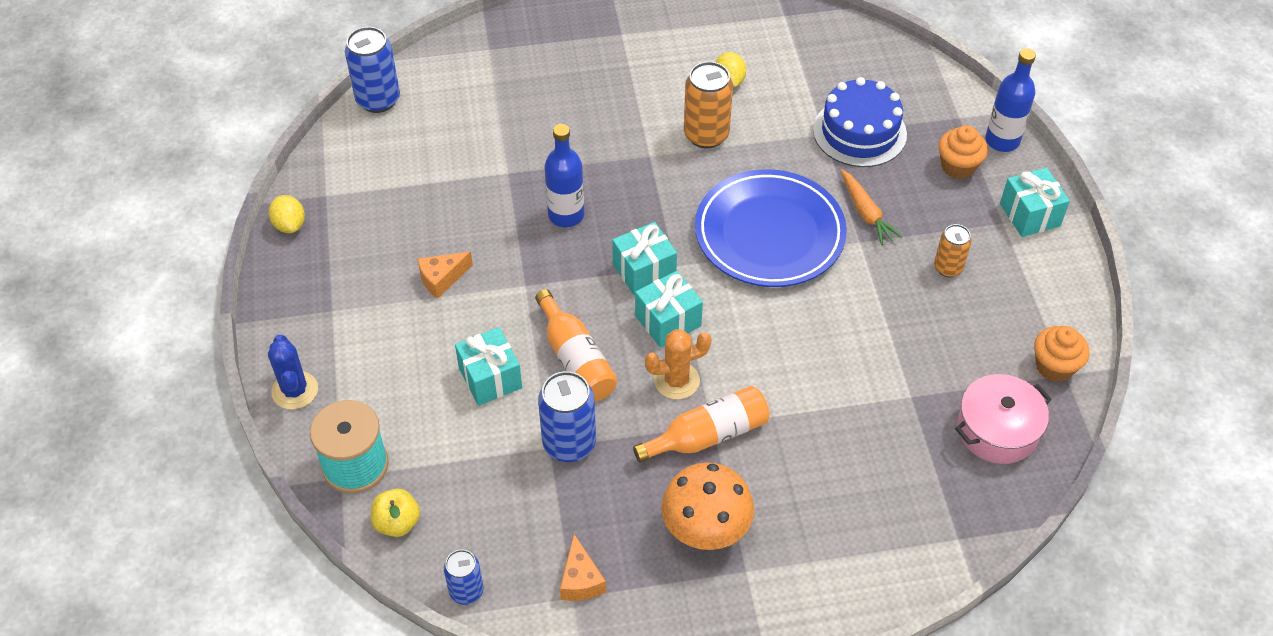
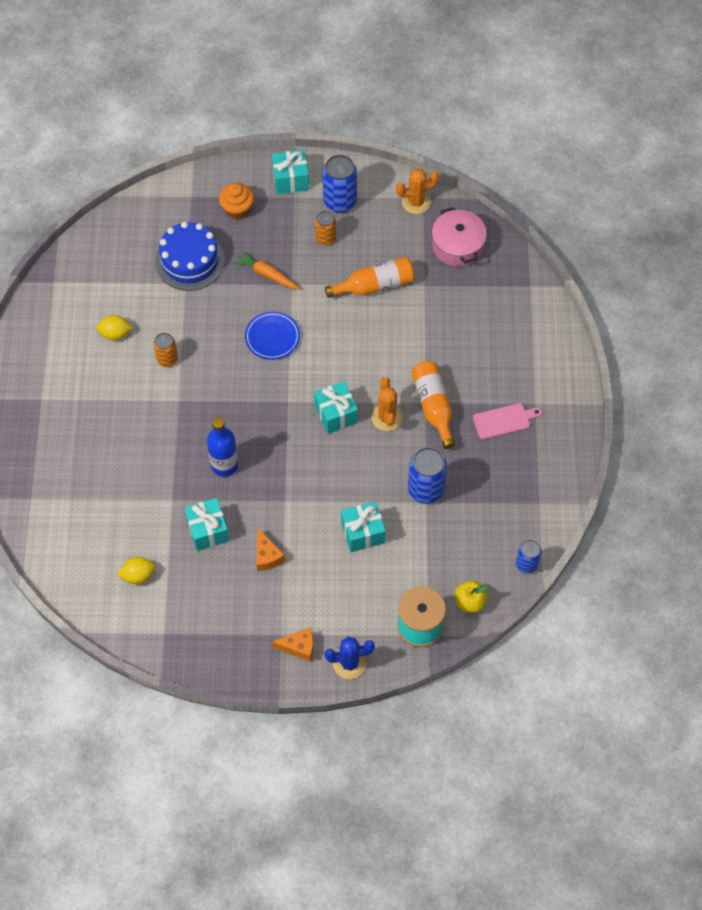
camera: 80 degrees left, 10 degrees up
(290, 225) = (189, 661): yellow lemon -> yellow lemon (138, 575)
(378, 100) = (67, 587): blue can -> blue can (340, 202)
(576, 360) = (357, 476): orange bottle -> orange bottle (375, 285)
(580, 580) = (528, 497): orange cheese -> orange cheese (299, 647)
(644, 271) = (288, 422): turquoise gift -> turquoise gift (207, 530)
(705, 531) = (504, 420): orange mushroom -> pink cutting board
(706, 135) = (167, 359): orange can -> orange can, size x0.61
(769, 234) = (272, 337): blue plate -> blue plate, size x0.51
(866, 213) = (267, 274): orange carrot -> orange carrot turned 135 degrees counterclockwise
(1002, 141) = (220, 177): blue bottle -> none
(1054, 366) = (416, 202): orange cupcake -> orange cactus

